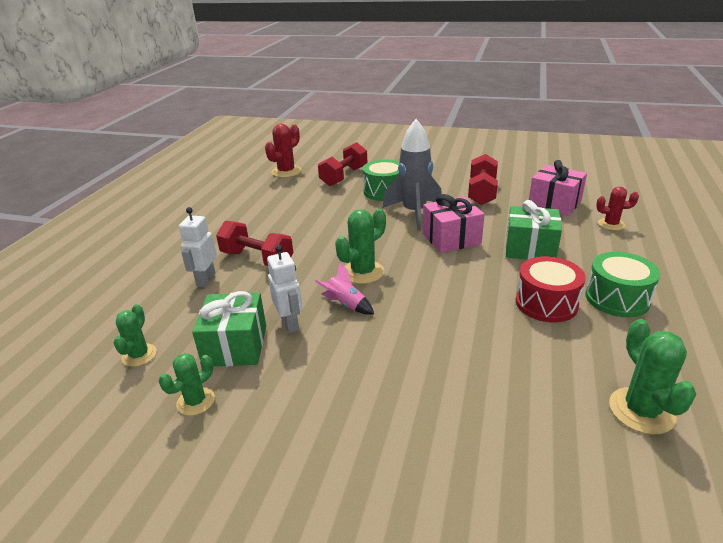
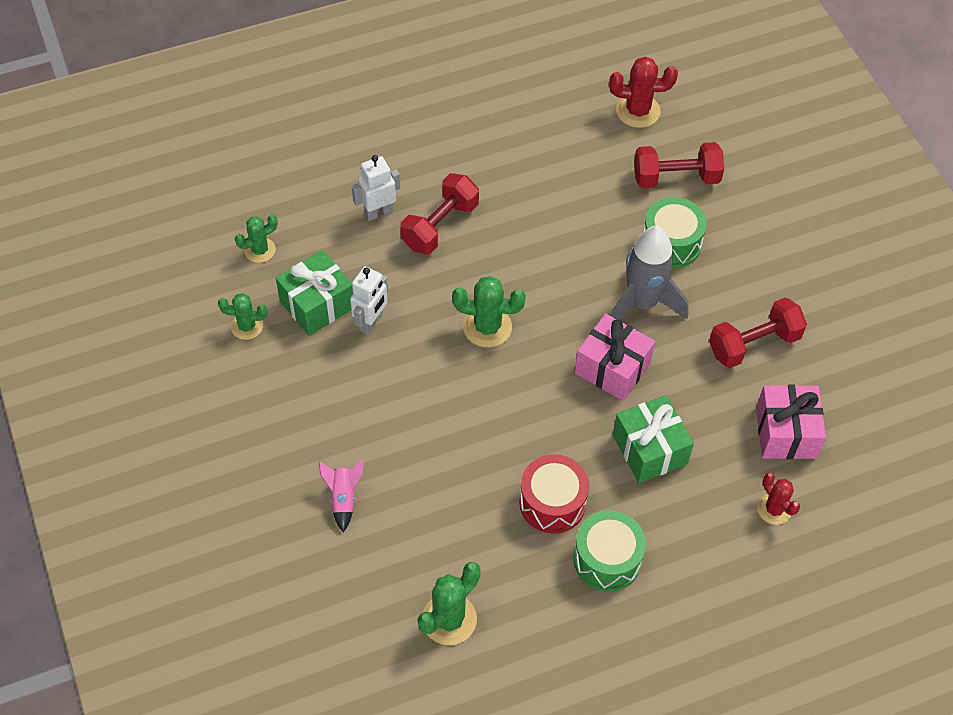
camera: 50 degrees right, 25 degrees up
(257, 259) = (440, 226): red dumbbell -> red dumbbell turned 45 degrees clockwise
(346, 305) = (427, 346): pink rocket -> pink rocket (343, 498)

